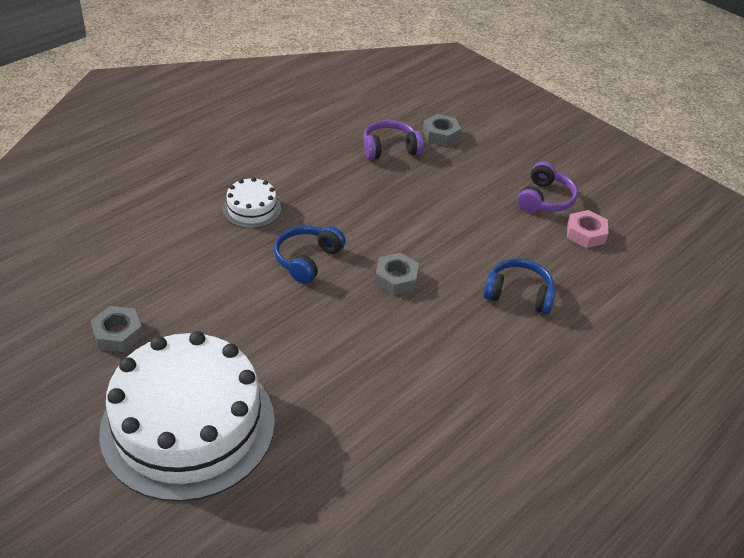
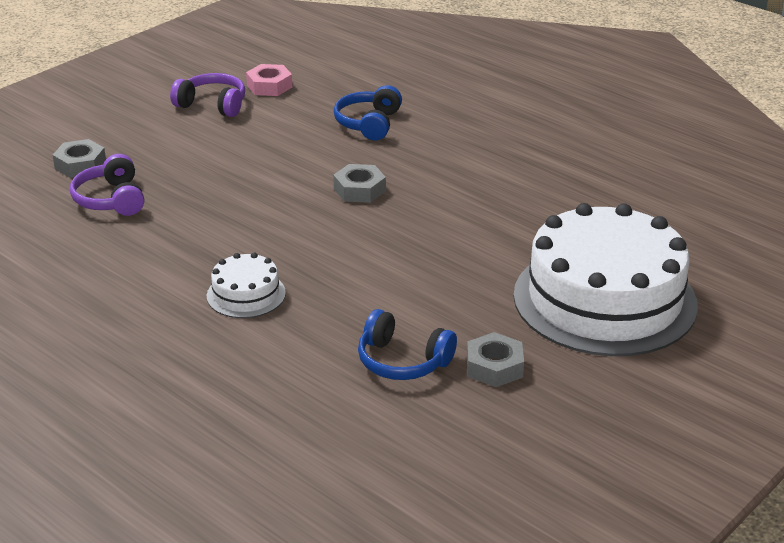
camera: 90 degrees left, 10 degrees down
(307, 259) = (338, 247): blue headphones -> blue headphones (402, 361)

